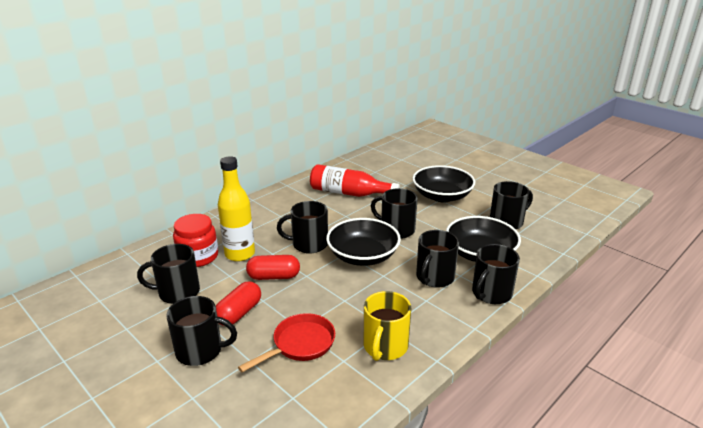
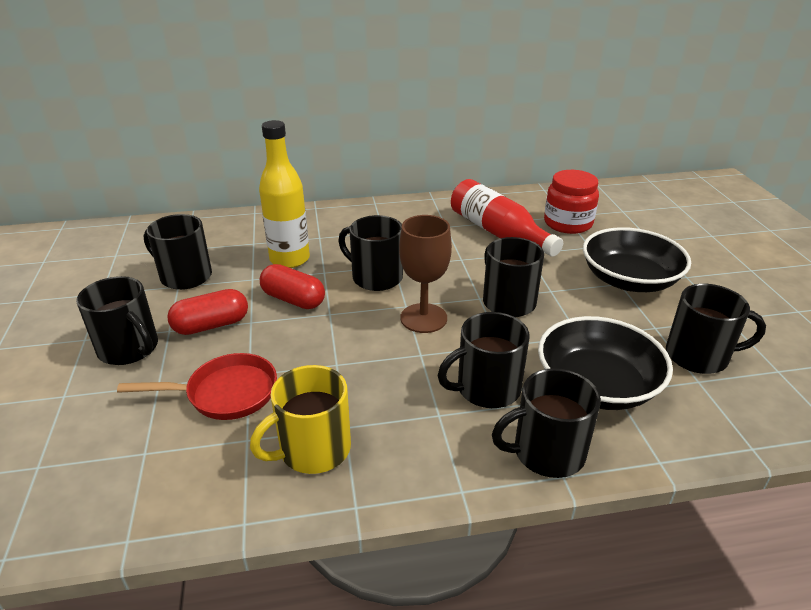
camera: 35 degrees right, 5 degrees up
(198, 257) = (247, 246): red jar -> red jar (568, 223)
(363, 256) = (423, 318): black bowl -> brown goblet

